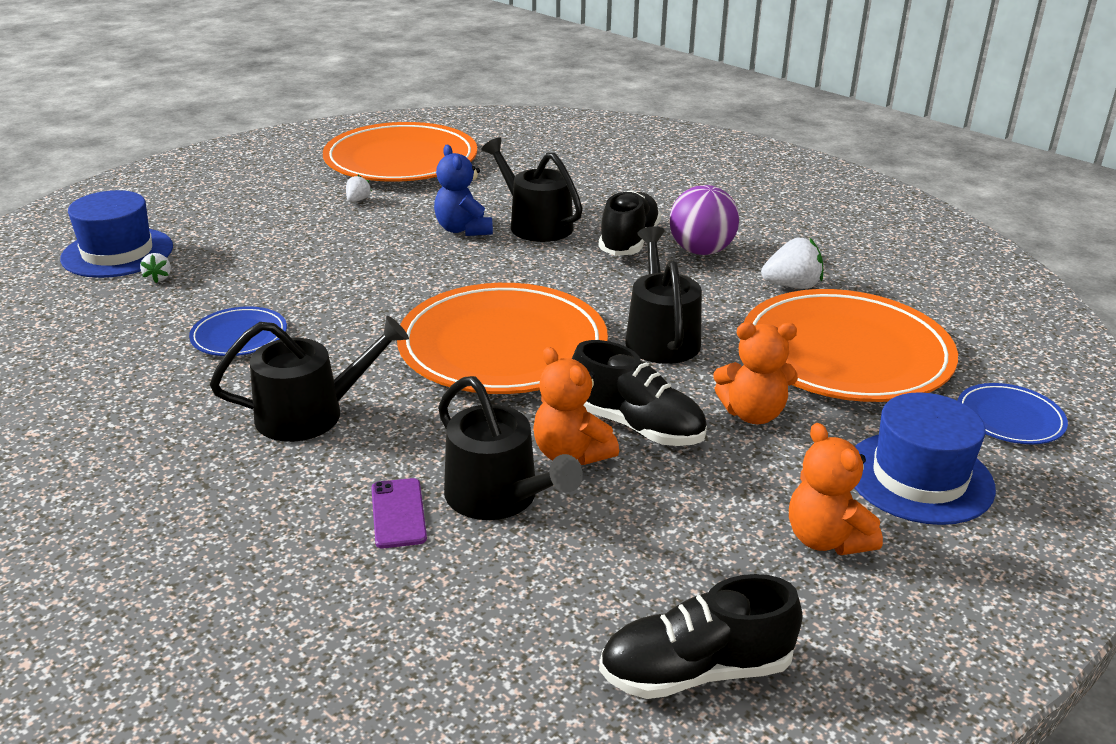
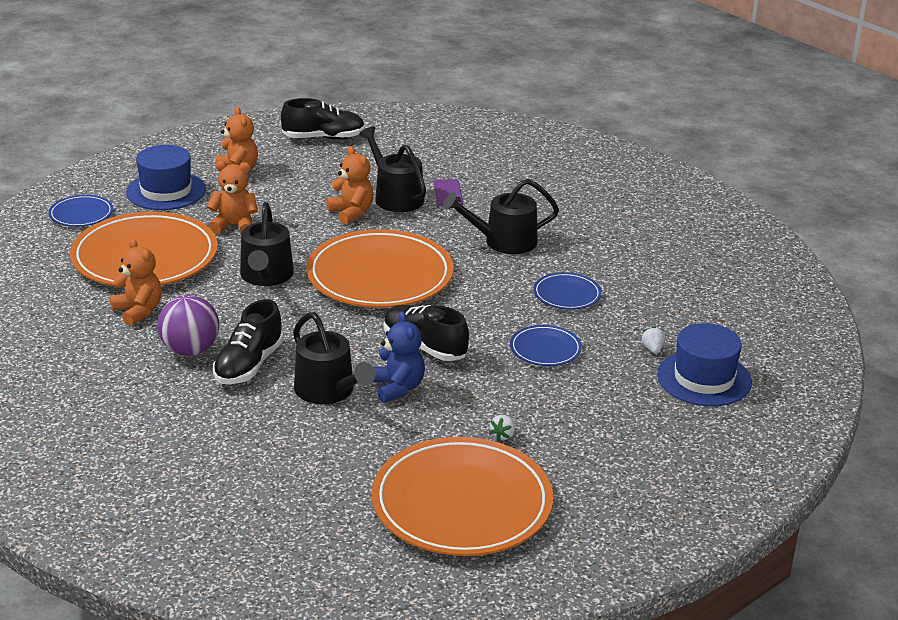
camera: 175 degrees left, 0 degrees up
(292, 271) = (545, 349): none -> blue plate
(636, 426) = (308, 223): black shoe -> black shoe (424, 346)
(792, 286) = (138, 311): white strawberry -> orange teddy bear

